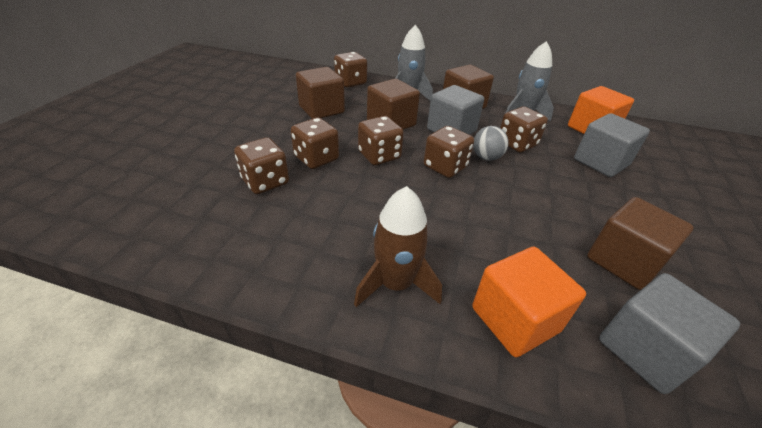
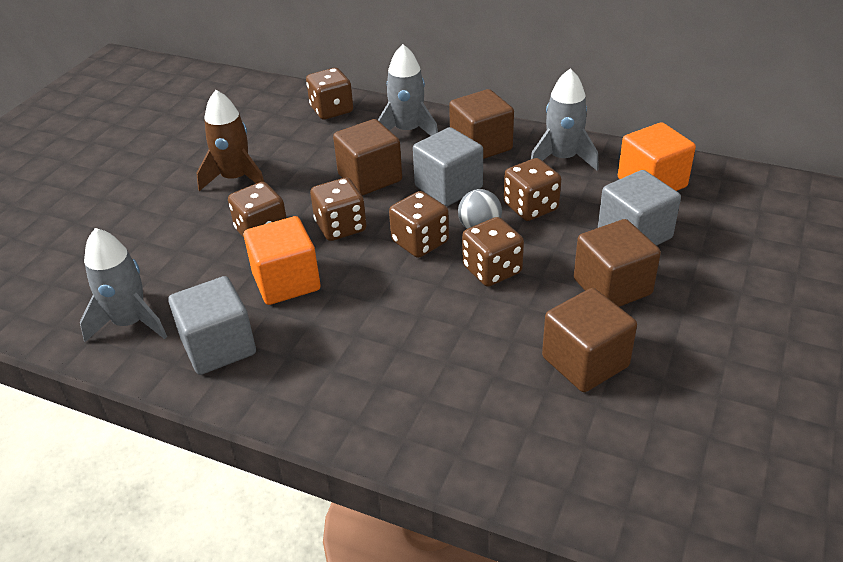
camera: 10 degrees right, 0 degrees up
(208, 233) = (130, 323): none -> grey rocket
(265, 182) = (197, 262): brown dice -> brown dice (492, 270)
(321, 109) = (282, 158): brown cube -> brown cube (612, 287)
(395, 284) = (316, 379): brown rocket -> brown rocket (235, 178)
(515, 319) = (429, 417): orange cube -> orange cube (286, 282)
(645, 350) = (553, 449): grey cube -> grey cube (218, 347)

